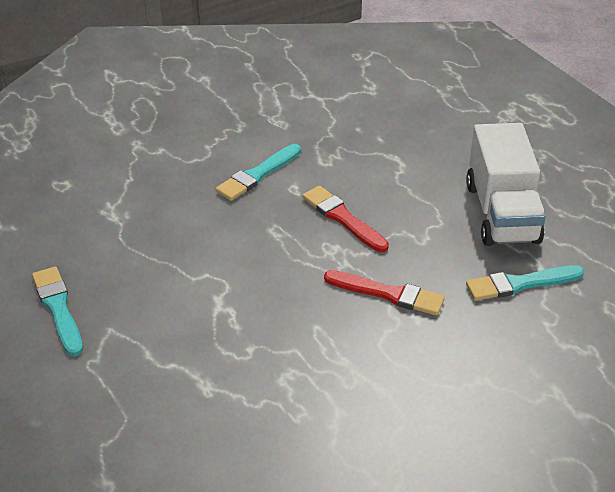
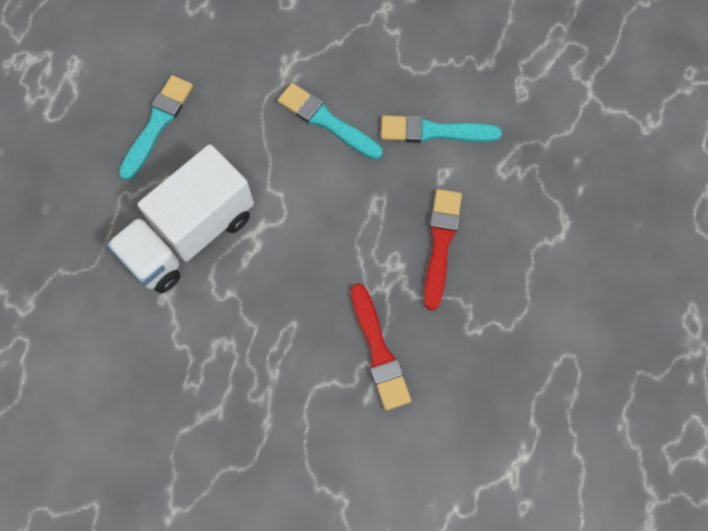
camera: 50 degrees right, 30 degrees up
(501, 213) = (572, 372): white truck -> white truck (189, 235)
(520, 284) = (487, 453): turquoise brush -> turquoise brush (326, 121)

